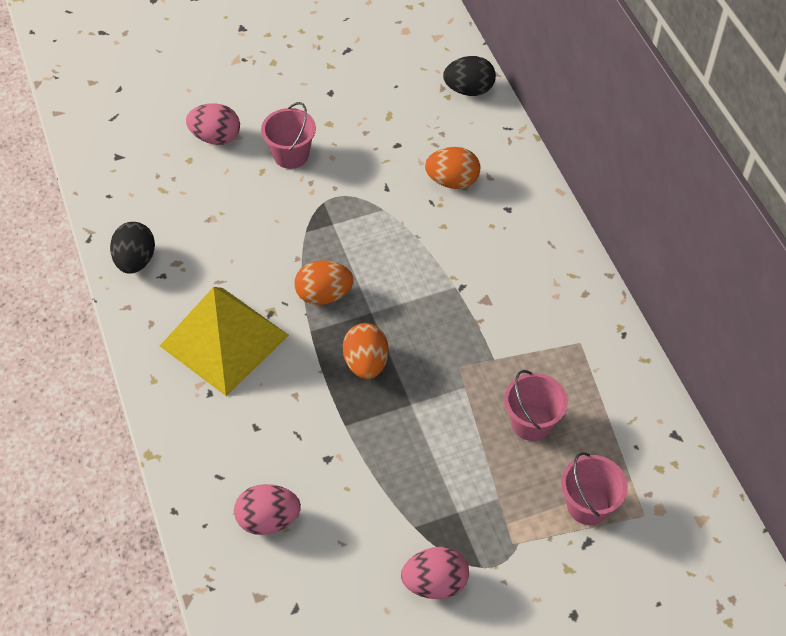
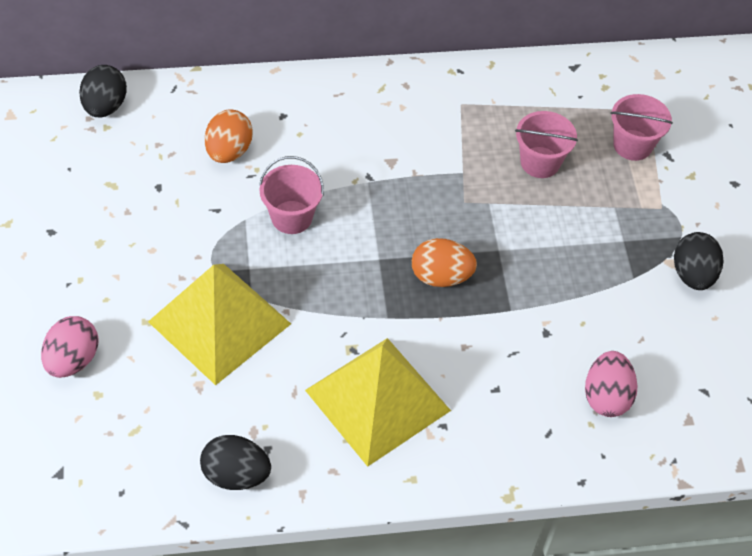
camera: 80 degrees left, 0 degrees up
(273, 217) = (220, 322): none -> yellow pyramid
(291, 155) = (132, 288): pink bucket -> pink bucket (291, 217)
(324, 295) = (344, 296): orange egg -> none
(435, 583) = (692, 274): pink egg -> black egg

